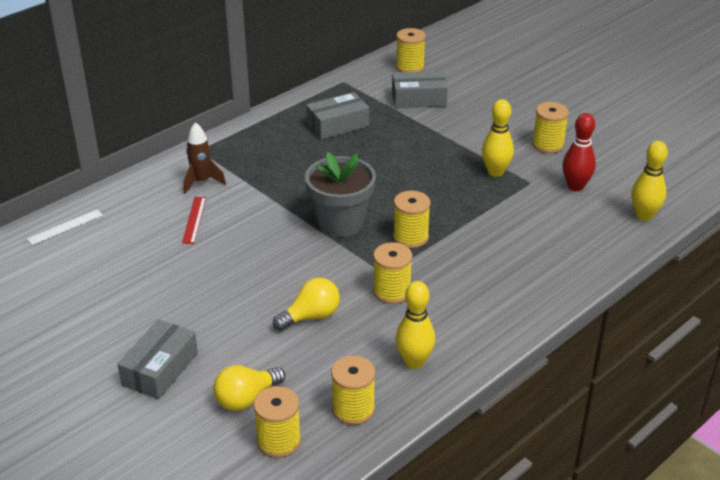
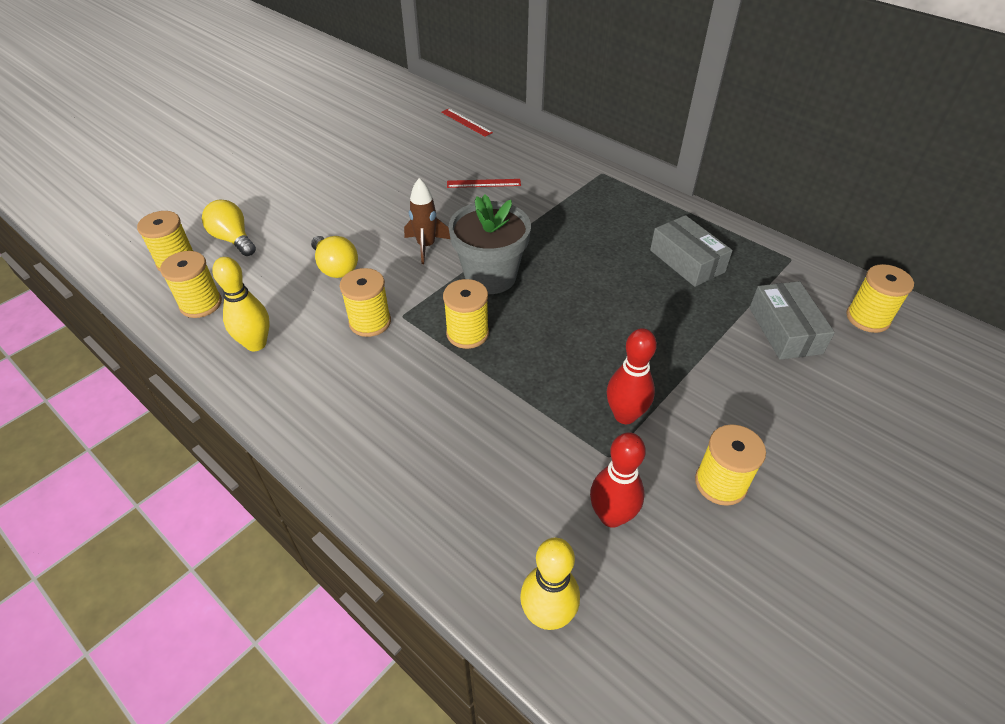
camera: 85 degrees right, 10 degrees up
(65, 227) = (466, 122): white ruler -> red ruler
(160, 369) = (280, 191): grey box -> none
(202, 182) = (546, 180): brown rocket -> brown rocket (426, 246)
(495, 172) = (625, 415): yellow bowling pin -> red bowling pin

